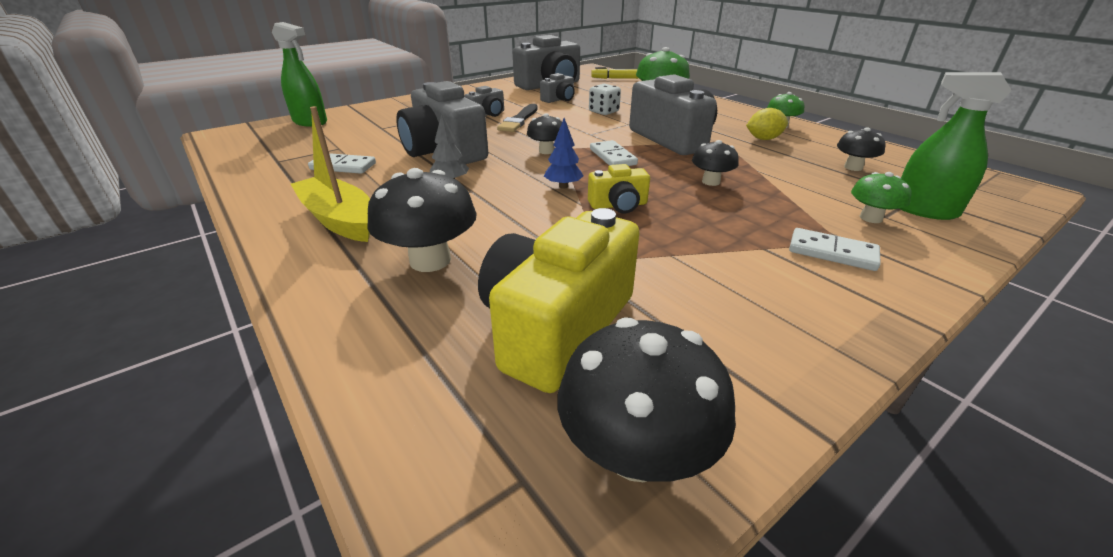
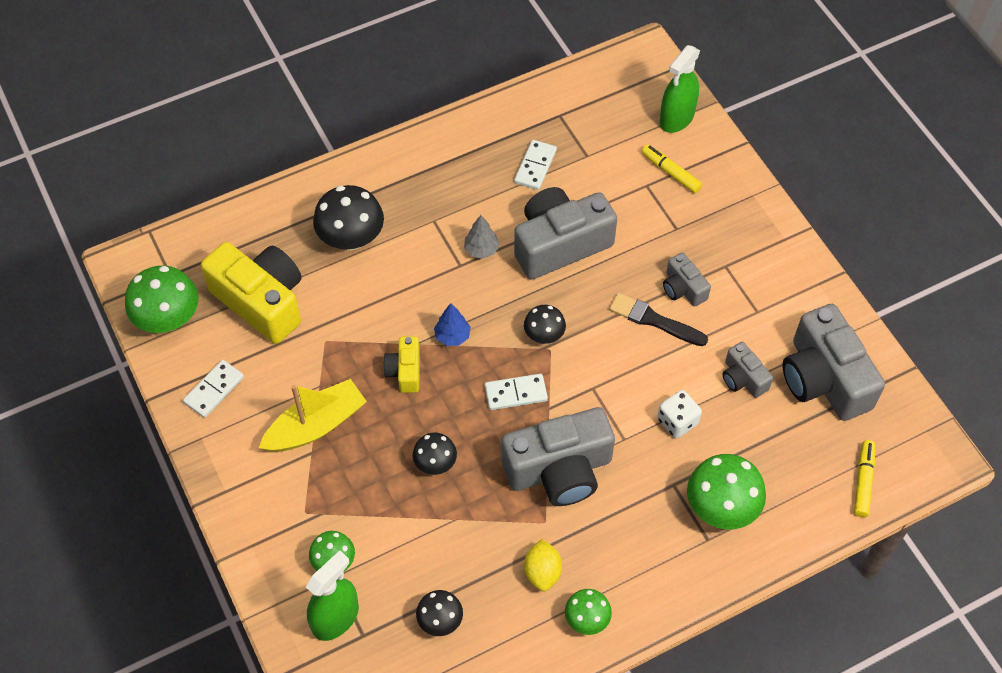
camera: 100 degrees right, 25 degrees up
(339, 219) = (425, 179): yellow boat -> yellow boat (316, 425)
(370, 121) = (670, 172): none -> yellow marker
(636, 452) = (168, 318): black mushroom -> green mushroom
(832, 252) = (292, 496): white domino -> white domino (214, 390)

